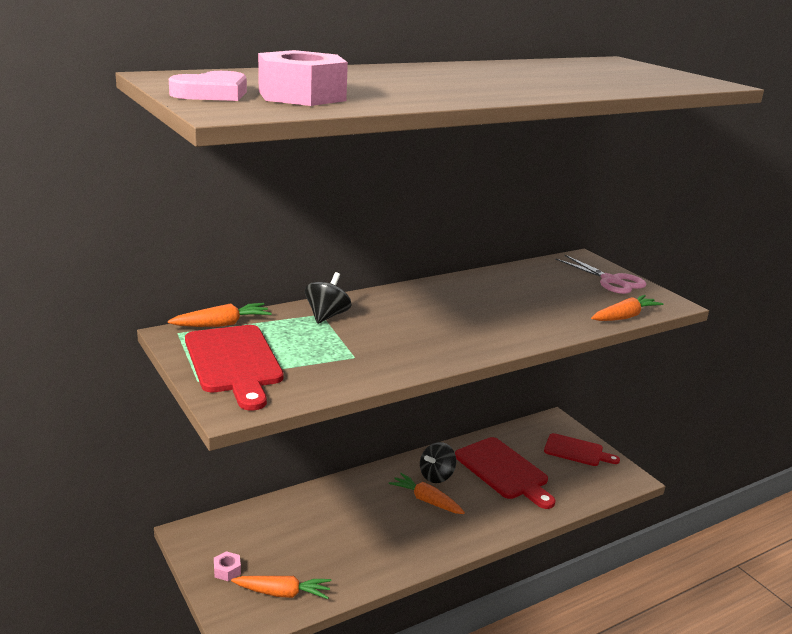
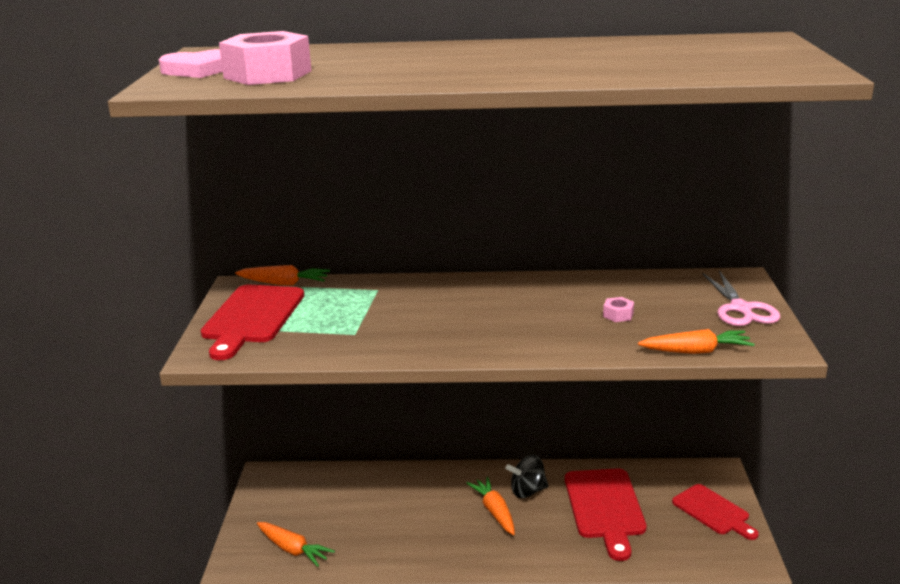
camera: 35 degrees right, 0 degrees up
(227, 570) = (267, 515): pink nut -> pink nut (618, 315)
(327, 316) = (380, 292): black spinning top -> none

